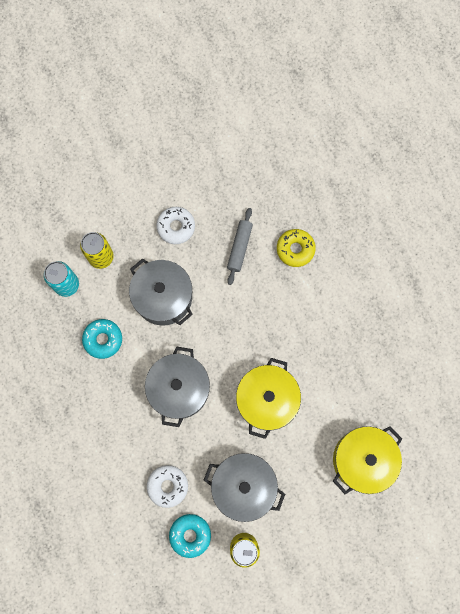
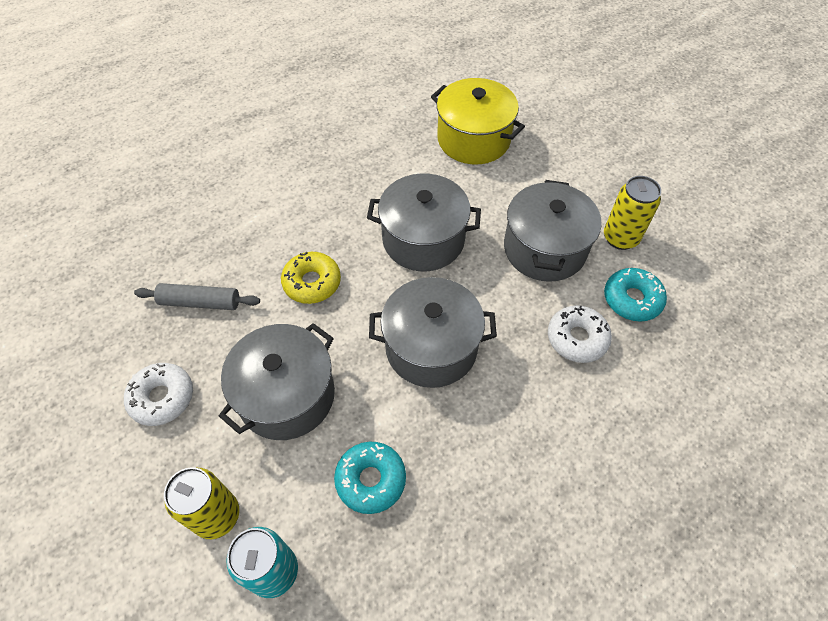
camera: 100 degrees left, 20 degrees down
(266, 400) = (423, 239): yellow pot -> grey pot
(295, 249) = (203, 235): yellow donut -> yellow donut (312, 283)

